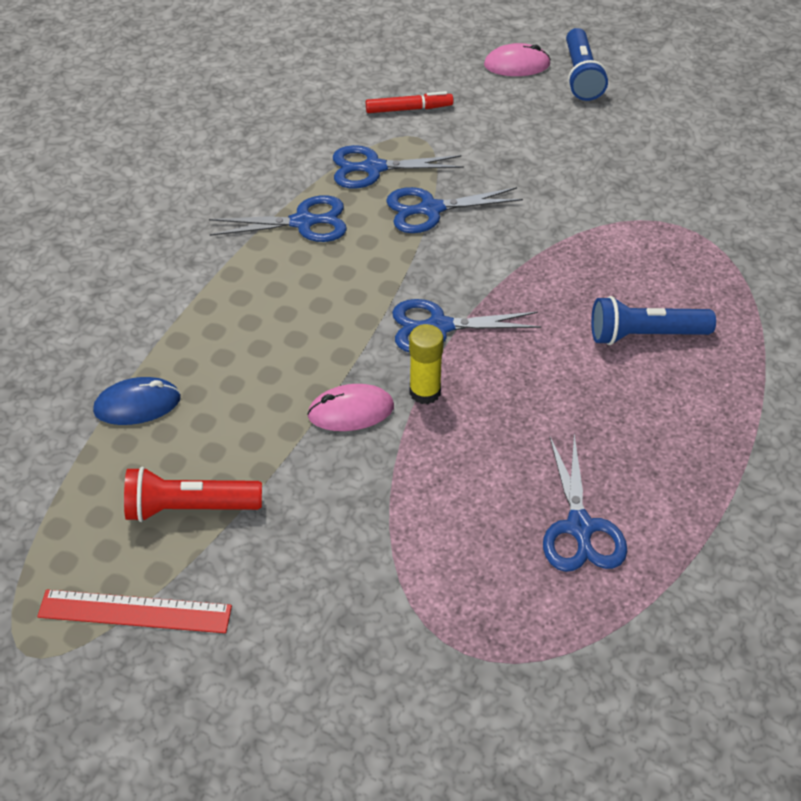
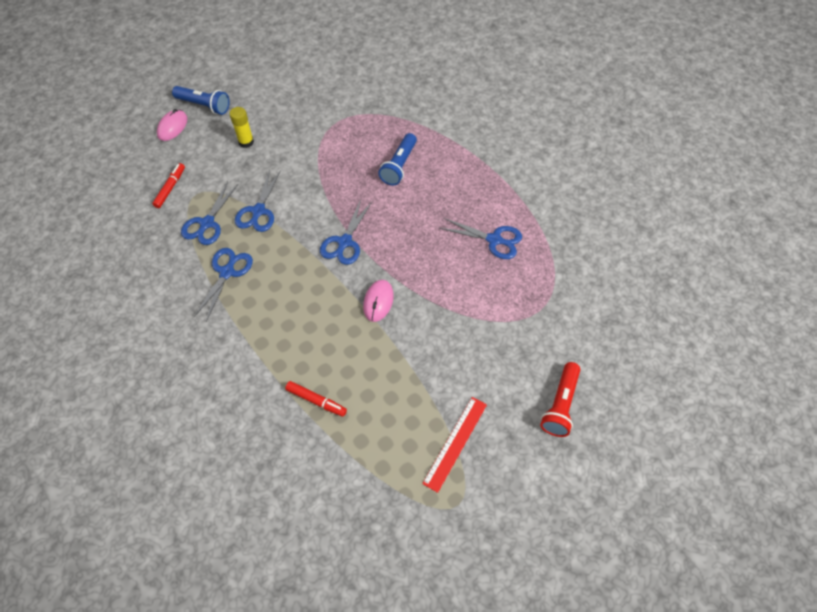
camera: 65 degrees left, 10 degrees up
(137, 404) = (316, 400): blue mouse -> red marker
(189, 508) = (402, 397): red flashlight -> red flashlight (560, 405)
(425, 392) = (384, 265): yellow glue stick -> yellow glue stick (246, 142)

